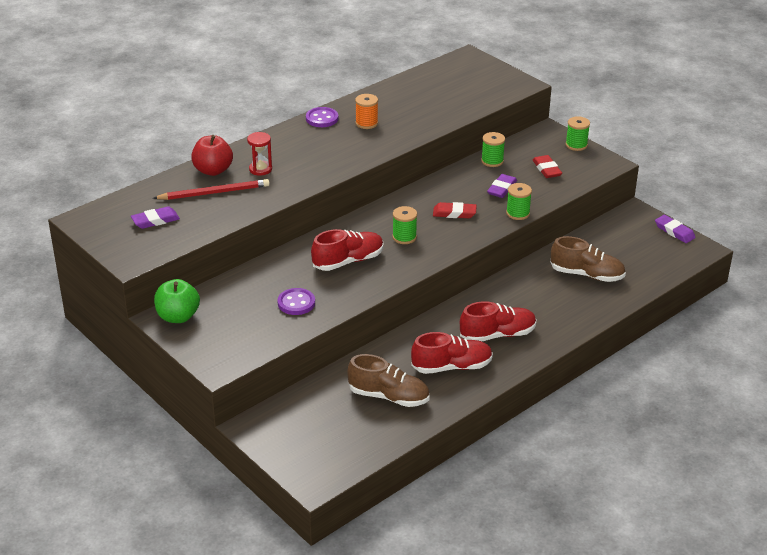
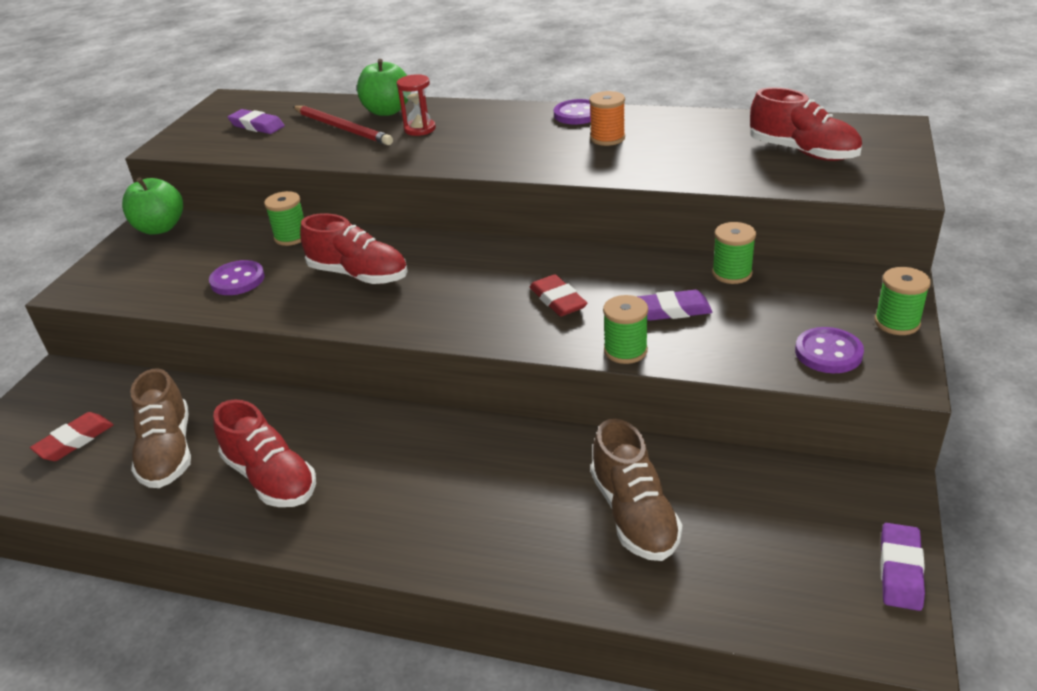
camera: 60 degrees right, 0 degrees up
(213, 170) = (387, 111): red apple -> green apple
(404, 237) = (454, 289): green spool -> green spool (291, 237)
(497, 335) = (382, 488): red shoe -> red shoe (803, 152)
(546, 169) = (783, 325): red eraser -> red eraser (74, 440)
(577, 169) = (828, 353): none -> purple button

